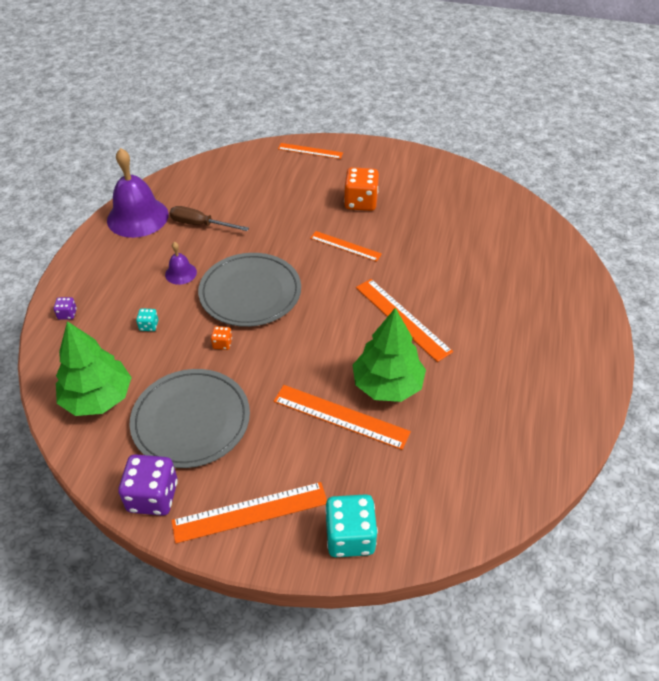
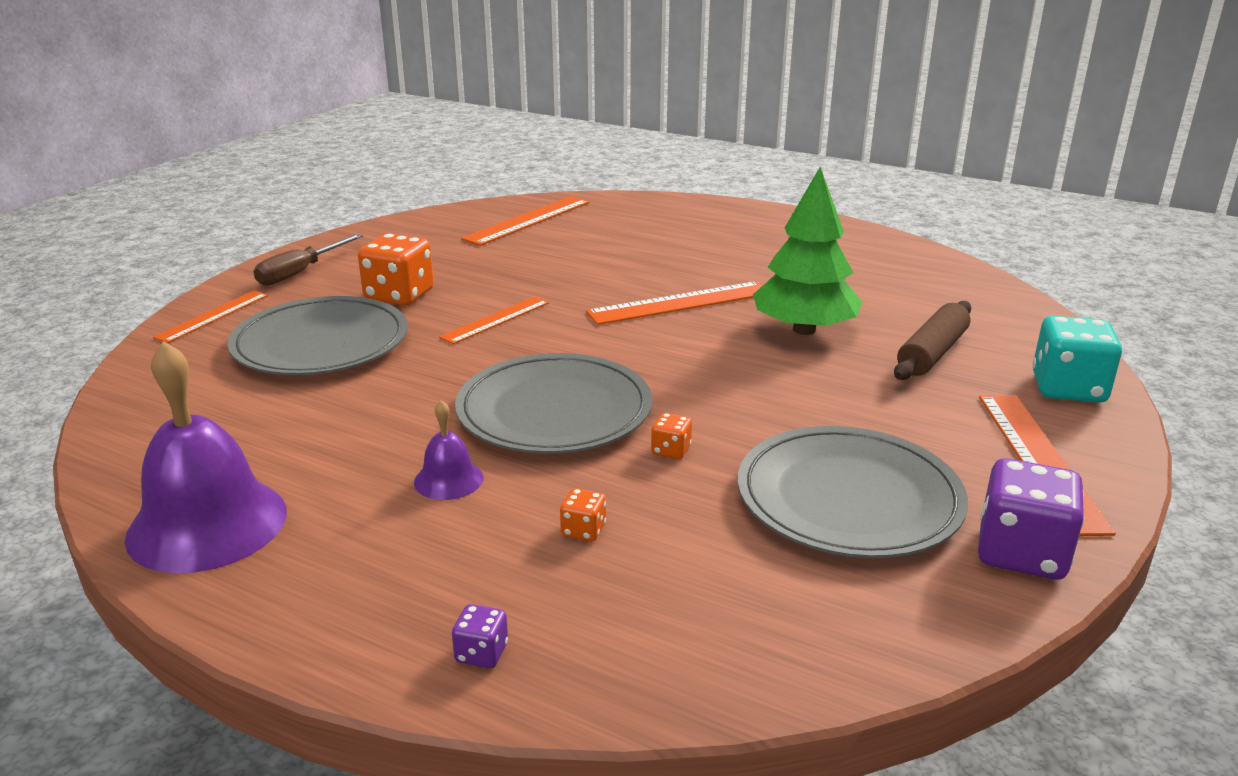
camera: 75 degrees left, 20 degrees down
(98, 398) = (771, 612): green tree -> none
(149, 325) = (583, 530): turquoise dice -> orange dice
(200, 224) = (315, 445): brown screwdriver -> brown screwdriver (300, 272)
(294, 194) = (321, 343): none -> grey plate
(340, 416) = (858, 368): orange ruler -> orange ruler (528, 220)
(378, 457) = (932, 353): none -> brown rolling pin

